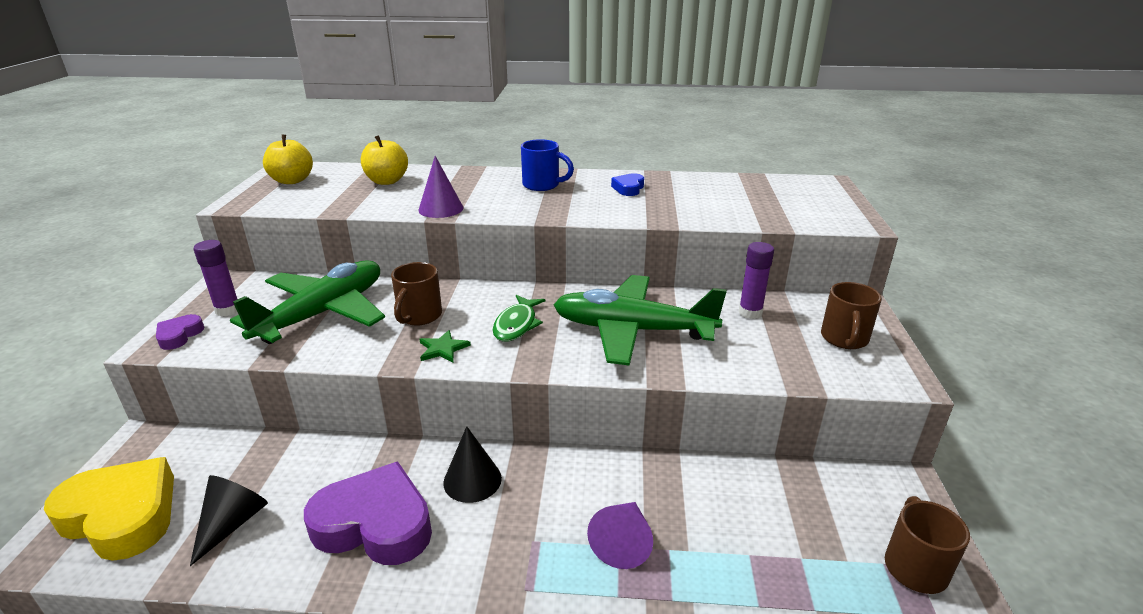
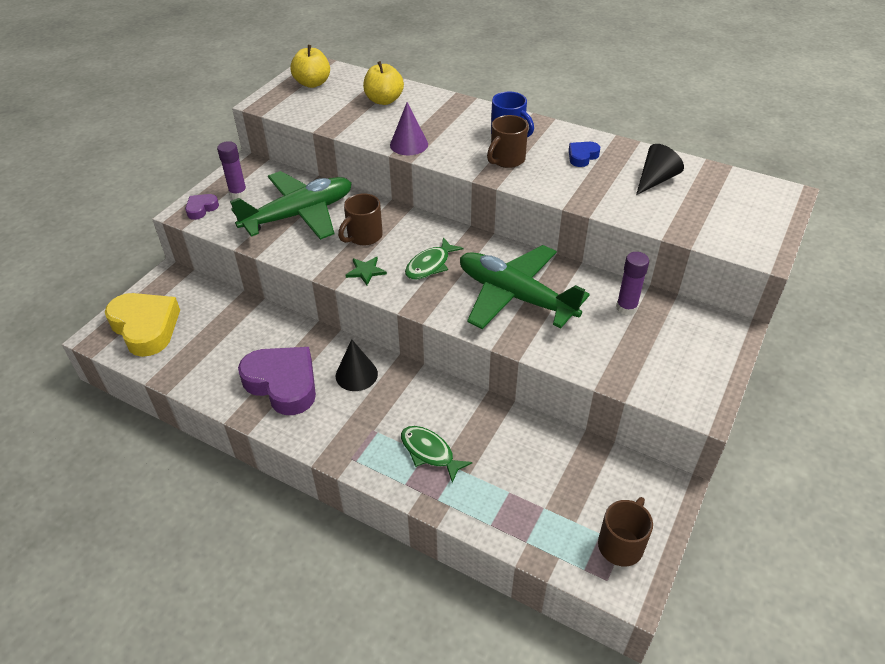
camera: 25 degrees right, 15 degrees up
(232, 523) = (203, 354): black cone -> black cone (655, 180)
(623, 542) = (429, 452): purple cone -> green fish
(844, 339) = (687, 357): brown mug -> brown mug (506, 160)

